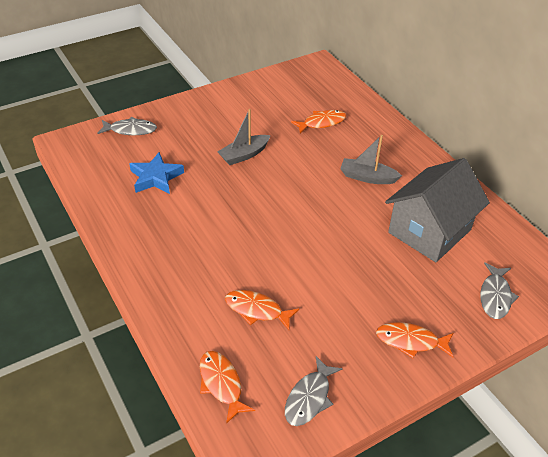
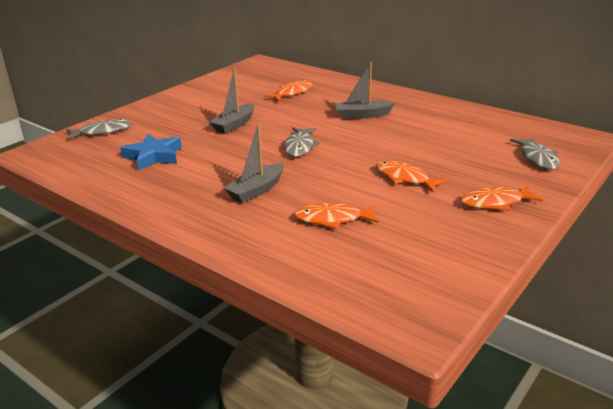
camera: 20 degrees left, 15 degrees down
(215, 251) = (256, 190): none -> grey boat
(221, 384) = (341, 280): orange fish -> orange fish (404, 178)
(309, 398) = (439, 265): grey fish -> grey fish (299, 147)
(429, 231) = (445, 134): grey house -> none

